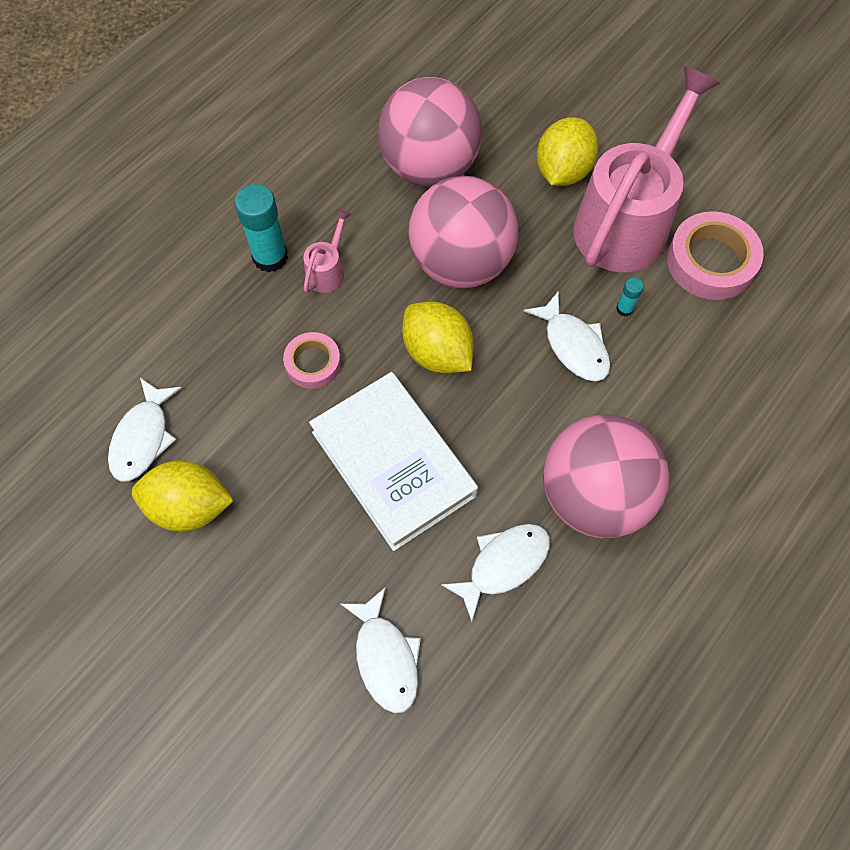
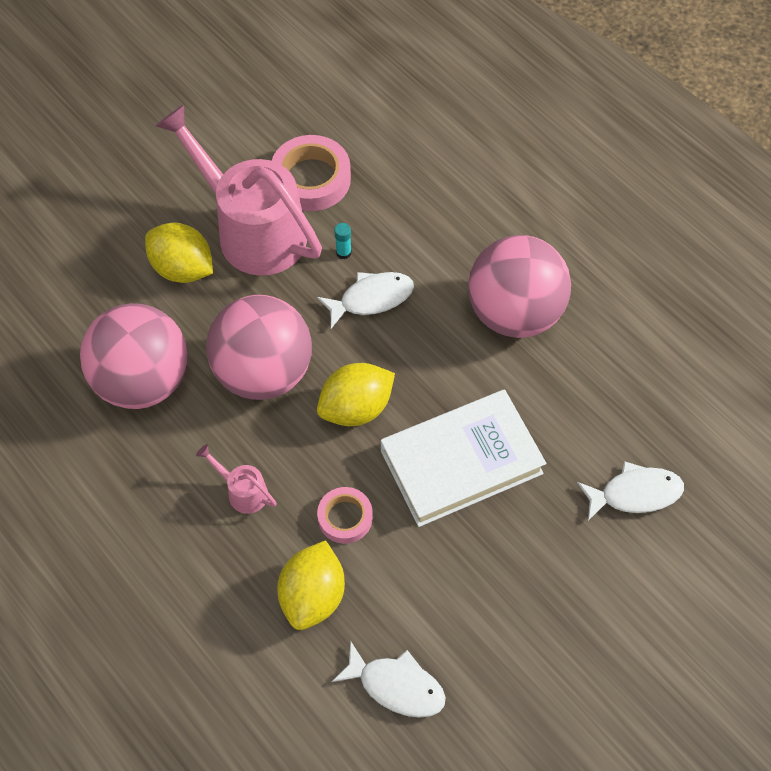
camera: 80 degrees left, 5 degrees down
(189, 506) = (476, 645): yellow lemon -> yellow lemon (313, 596)
(270, 257) = (213, 544): turquoise glue stick -> none
(503, 564) = (565, 391): white fish -> none

